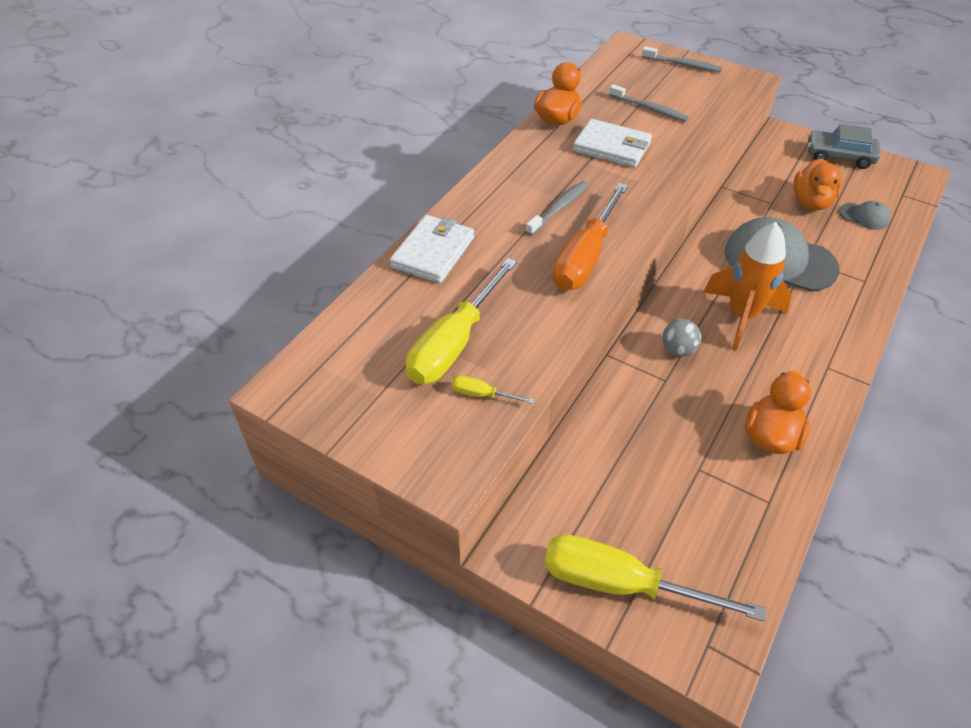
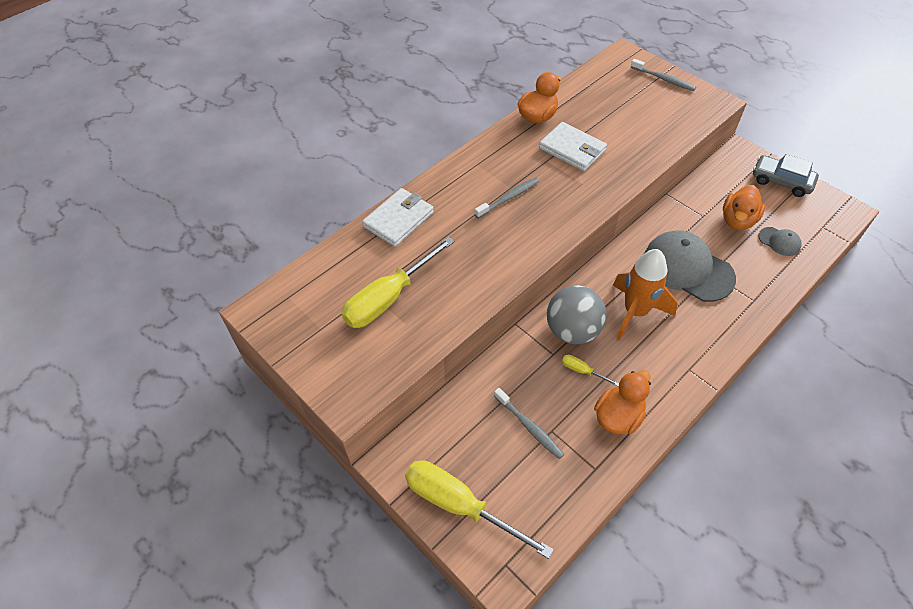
camera: 15 degrees right, 5 degrees up
(482, 394) = (394, 343): yellow screwdriver -> yellow screwdriver (582, 371)
(585, 257) = (513, 244): orange screwdriver -> none
(649, 108) = (618, 118): grey toothbrush -> grey toothbrush (529, 426)
(678, 350) = (572, 330): grey ball -> grey ball, size x1.93

